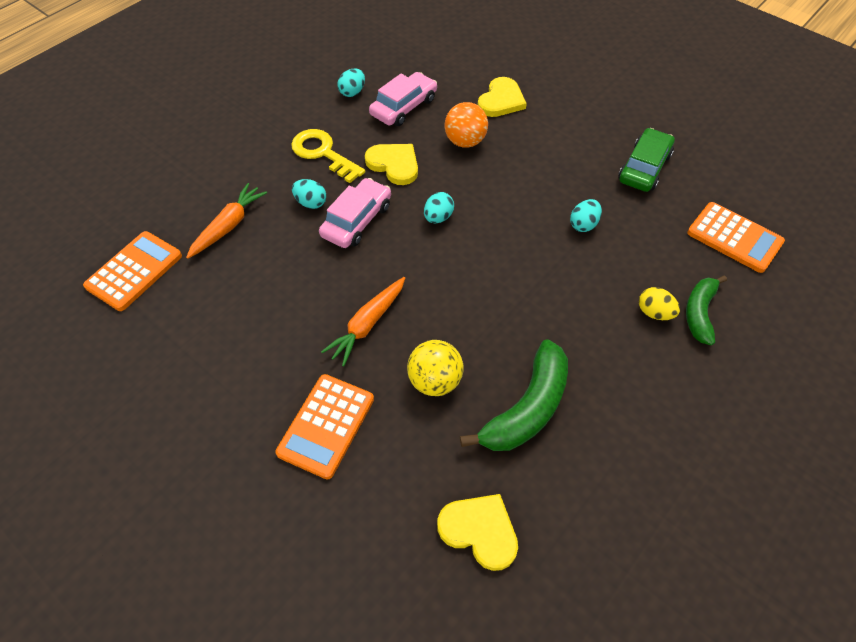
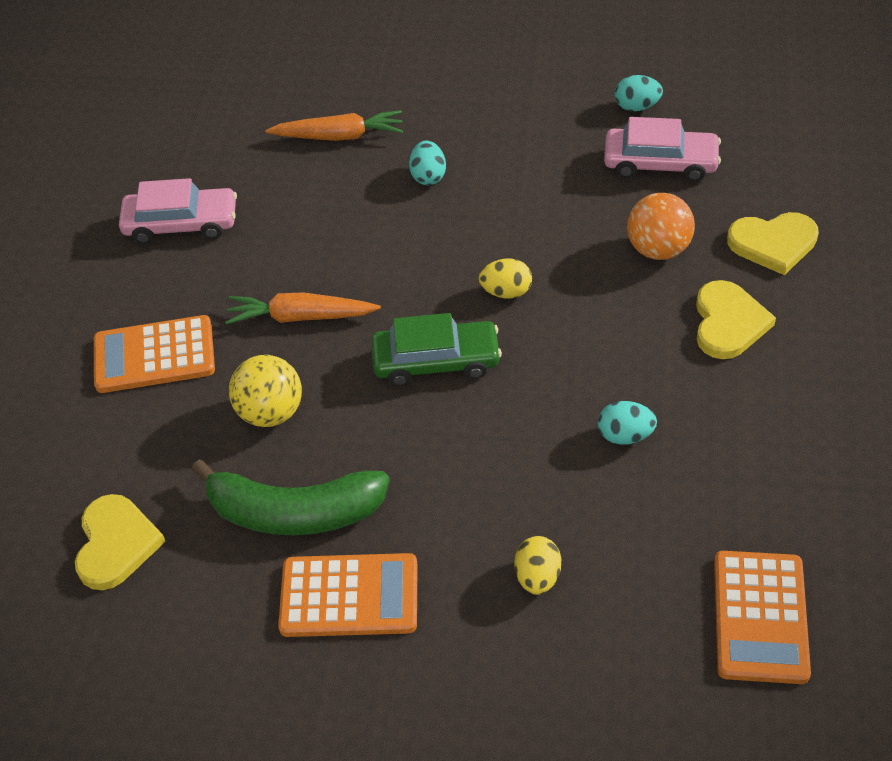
camera: 60 degrees right, 5 degrees down
(134, 271) = (227, 110): orange calculator -> orange calculator (349, 596)
(323, 153) = (511, 142): yellow key -> none
(357, 220) = (437, 227): pink car -> pink car (181, 224)
(394, 164) = (553, 208): yellow heart -> yellow heart (728, 323)
(438, 217) = (506, 292): turquoise egg -> yellow egg
(644, 167) = (800, 454): green car -> green car (436, 361)
(699, 313) = (579, 628): green banana -> none

